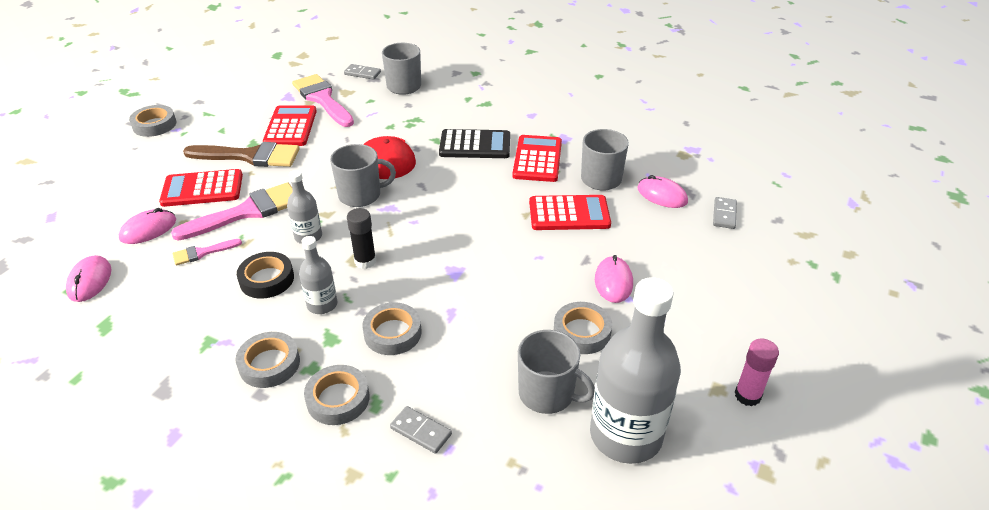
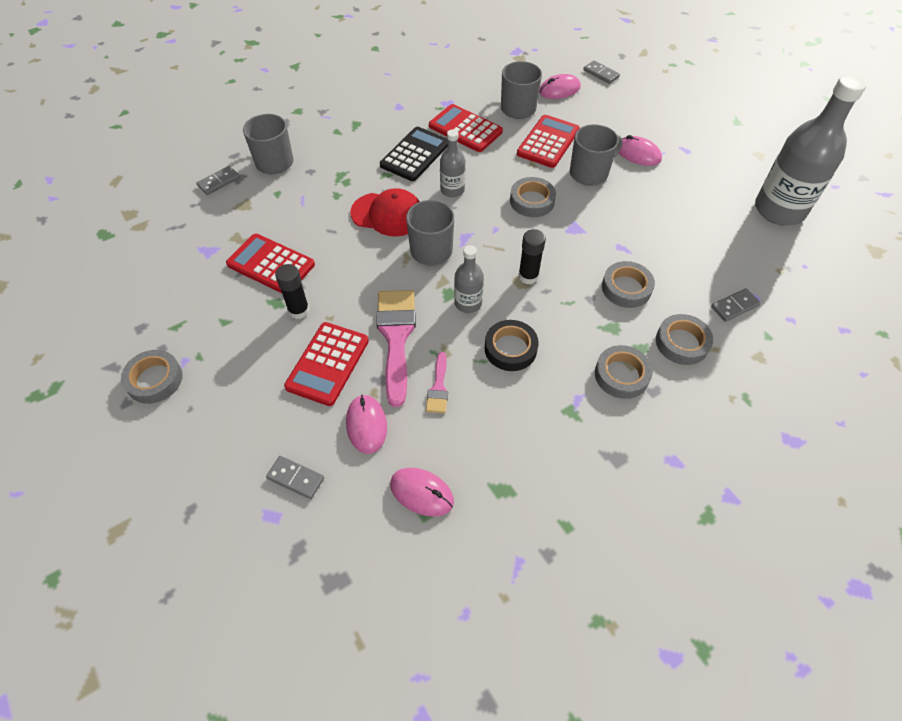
camera: 60 degrees left, 15 degrees up
(87, 215) = (296, 478): none -> grey domino
(250, 156) = (299, 310): brown brush -> black glue stick
(322, 99) = (240, 226): pink brush -> none
(322, 304) = (567, 320): grey bottle -> grey bottle (452, 190)
(547, 393) = (728, 230): grey mug -> grey mug (589, 173)
(582, 332) = (679, 190): grey tape -> grey tape (532, 201)
(747, 395) = (770, 146): pink glue stick -> none

